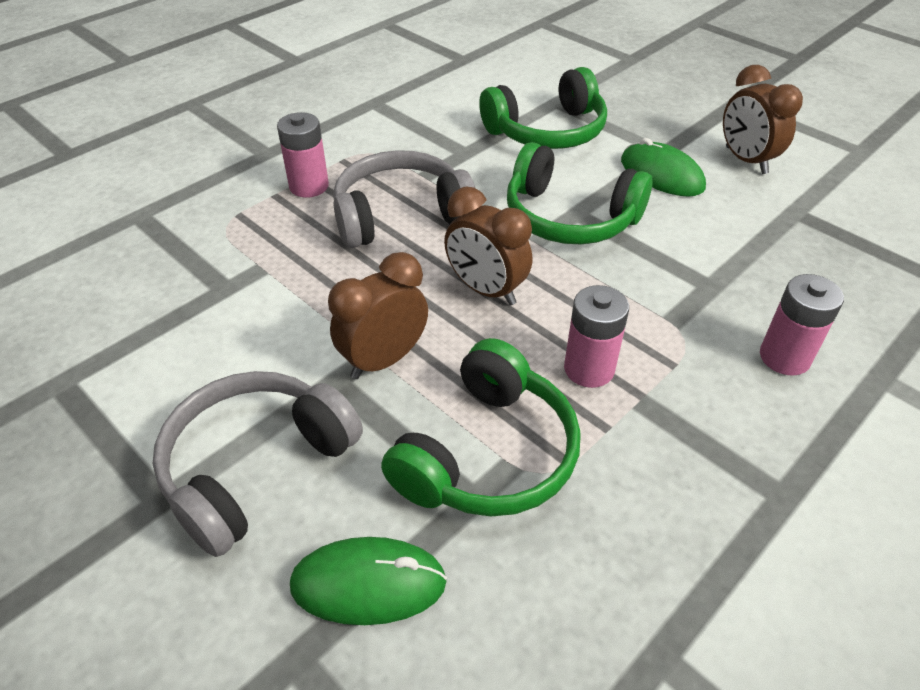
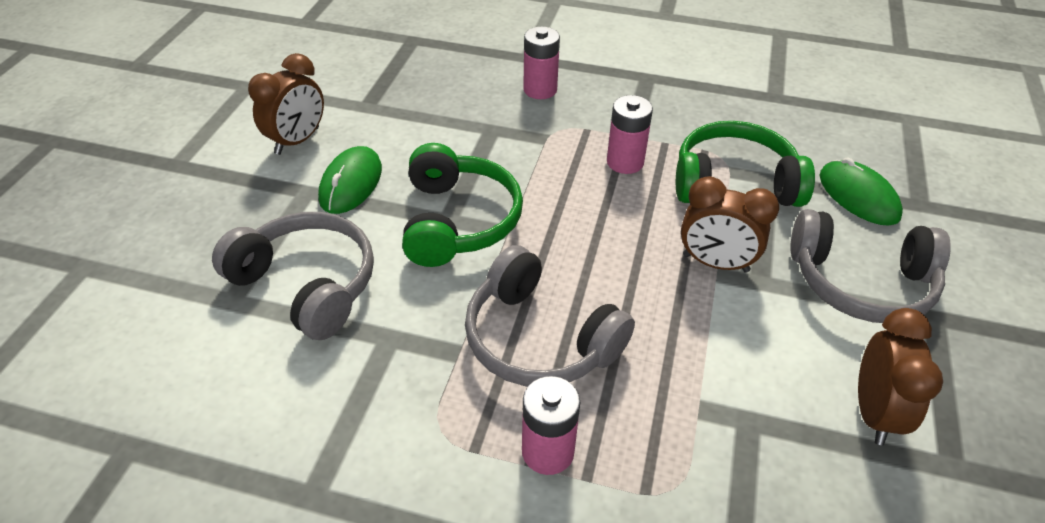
camera: 120 degrees left, 0 degrees up
(486, 290) = (593, 237): brown clock -> brown clock (873, 412)
(547, 131) = (307, 284): green headphones -> grey headphones

